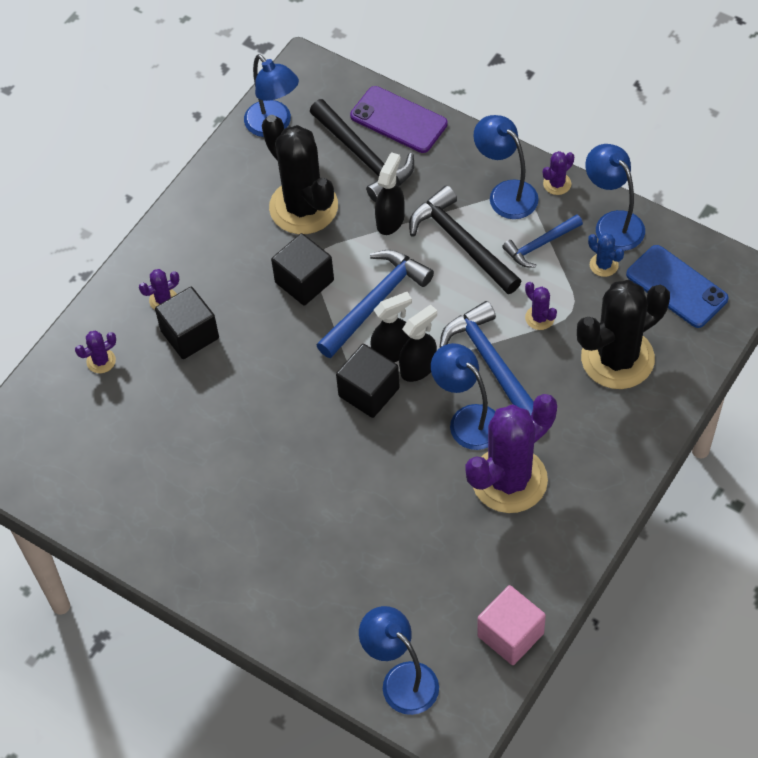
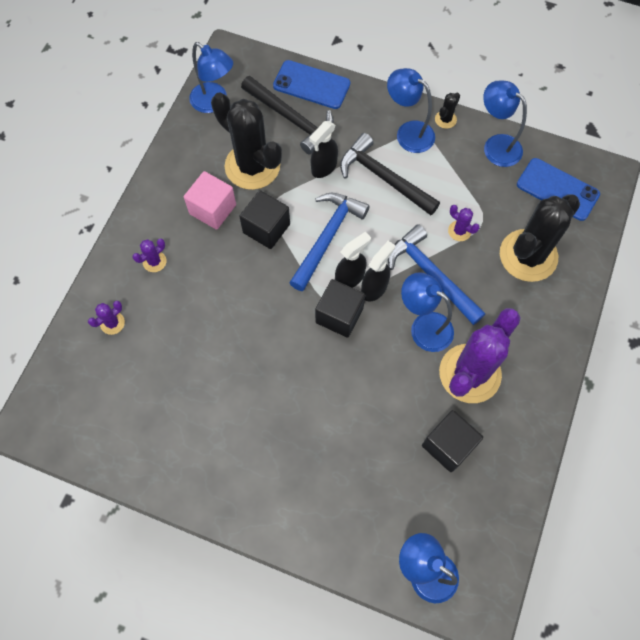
camera: 15 degrees left, 10 degrees up
(190, 334) = (182, 288): black cube -> black cube (448, 445)
(390, 220) = (323, 167): black spray bottle -> black spray bottle turned 150 degrees counterclockwise
(398, 120) = (311, 85): purple phone -> blue phone
(510, 635) = (504, 512): pink cube -> pink cube (213, 209)
(540, 245) = (445, 171): blue hammer -> none
(557, 184) = (445, 119): purple cactus -> black cactus
(604, 265) = (497, 180): blue cactus -> none

